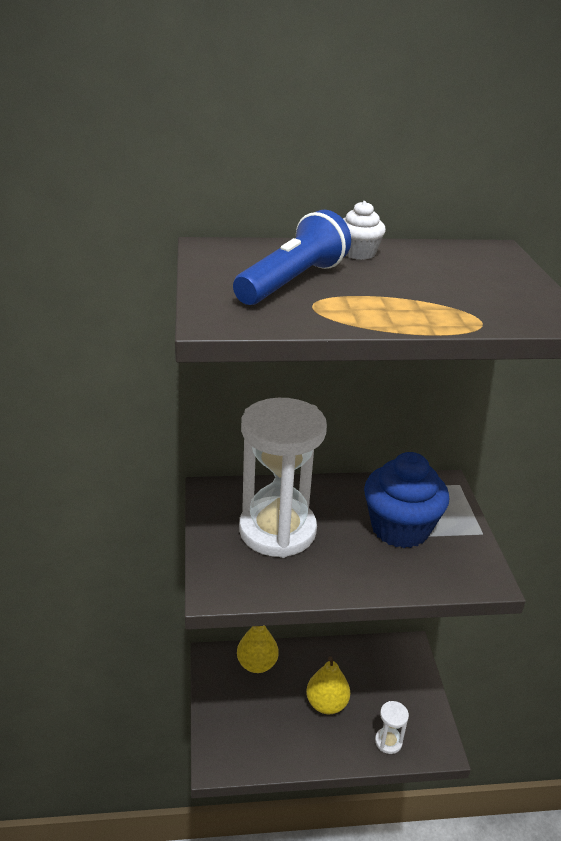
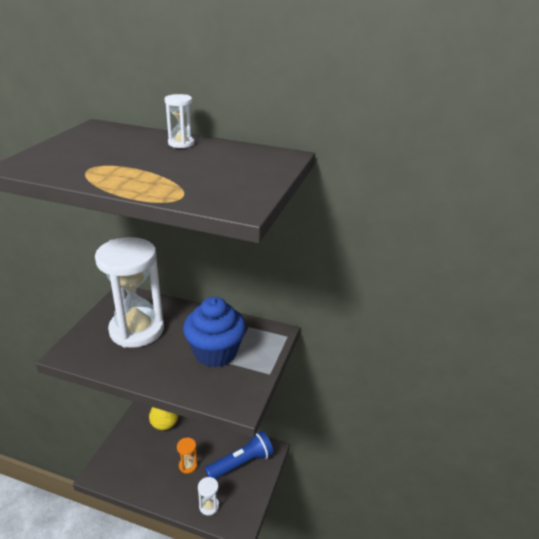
camera: 25 degrees right, 0 degrees up
(293, 282) = (105, 153): blue flashlight -> blue flashlight (241, 463)
(326, 703) = (188, 465): yellow pear -> orange hourglass
(358, 253) = (181, 143): white cupcake -> white hourglass

